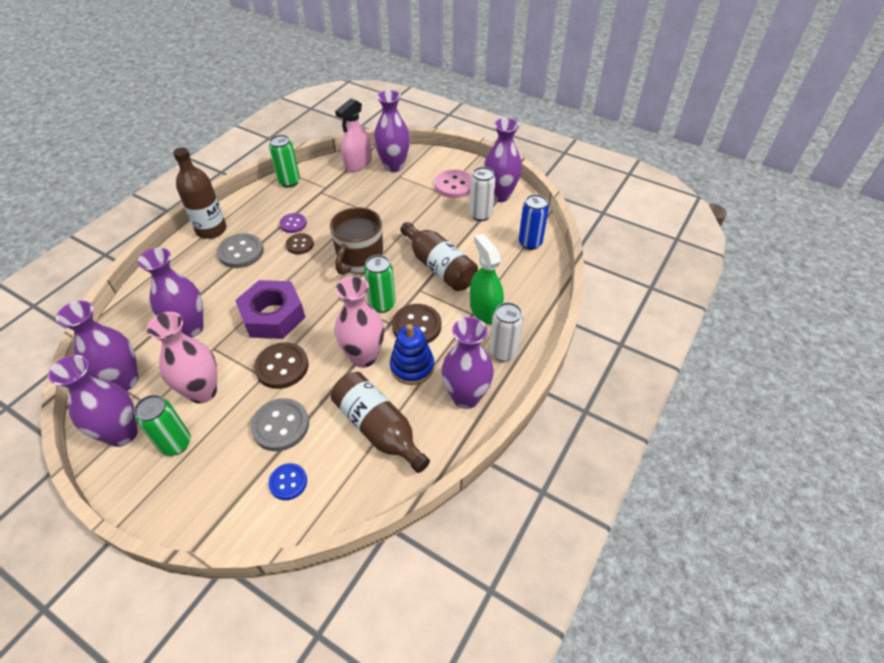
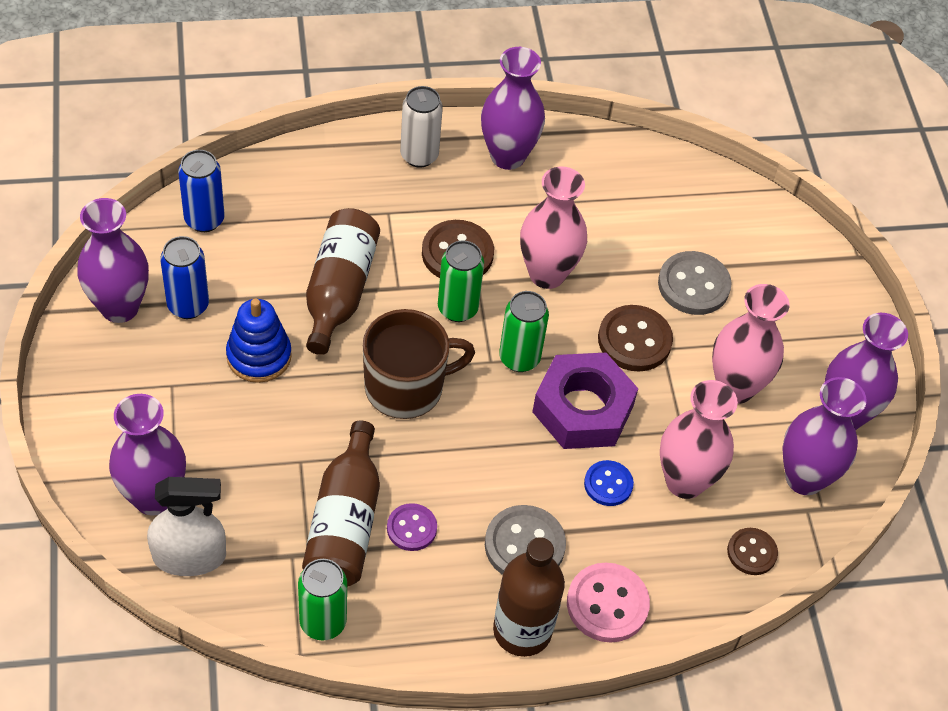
camera: 135 degrees left, 5 degrees up
(176, 444) = (802, 357): green can -> green can (519, 358)
(190, 328) = (685, 481): purple vase -> pink vase
(288, 482) = (733, 235): blue button -> blue button (608, 484)
(300, 245) = (444, 483): brown button -> brown button (751, 552)
(358, 164) = (189, 556): pink spray bottle -> white spray bottle
(379, 429) = (613, 203): brown bottle -> brown bottle (345, 522)
(412, 367) = (516, 222): blue stacking toy -> blue stacking toy (259, 356)
(454, 185) = (140, 380): pink button -> pink button (607, 604)
(480, 215) = (188, 305): white can -> blue can
(485, 310) = (371, 204): green spray bottle -> none

